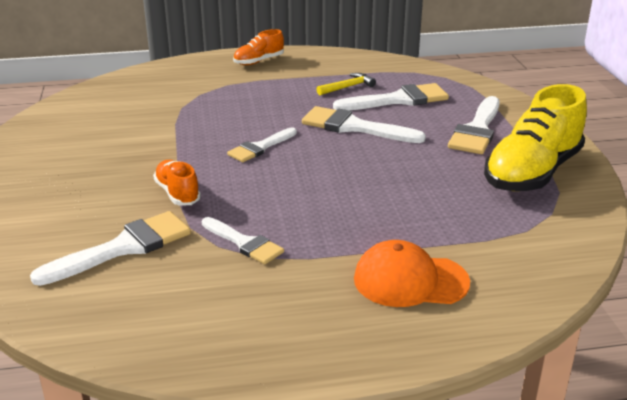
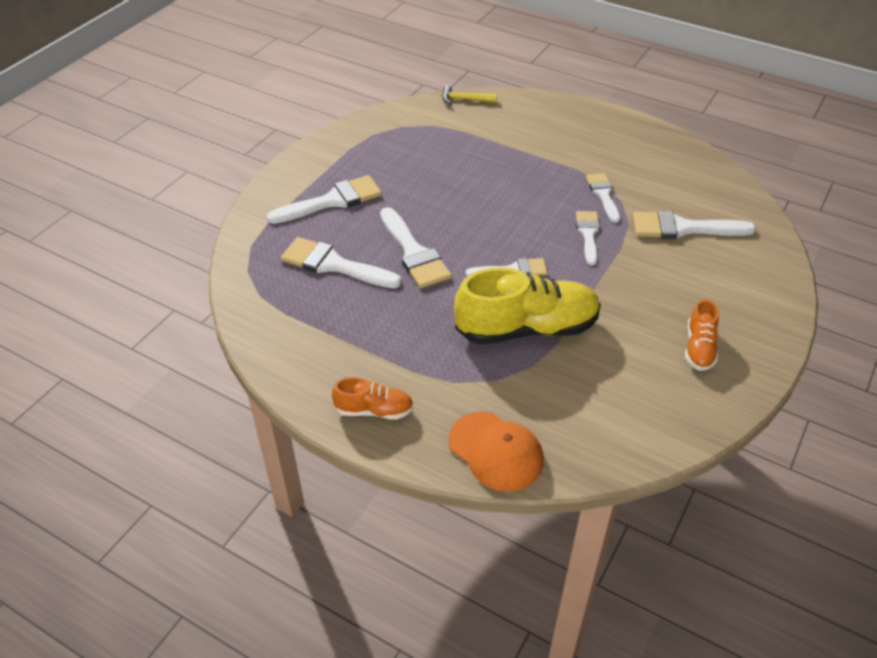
camera: 140 degrees left, 15 degrees up
(177, 193) = (616, 256): orange shoe -> orange shoe (699, 348)
(222, 199) = (588, 234): none -> white brush
(347, 87) = (348, 307): yellow hammer -> yellow hammer (464, 99)
(410, 280) = (535, 132): orange cap -> orange cap (495, 451)
(532, 172) = (362, 152): yellow shoe -> yellow shoe (526, 328)

